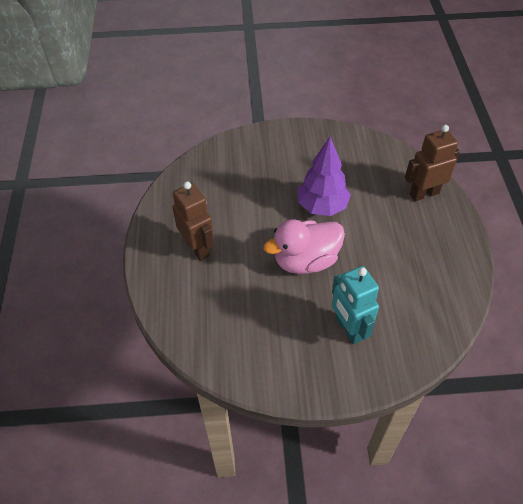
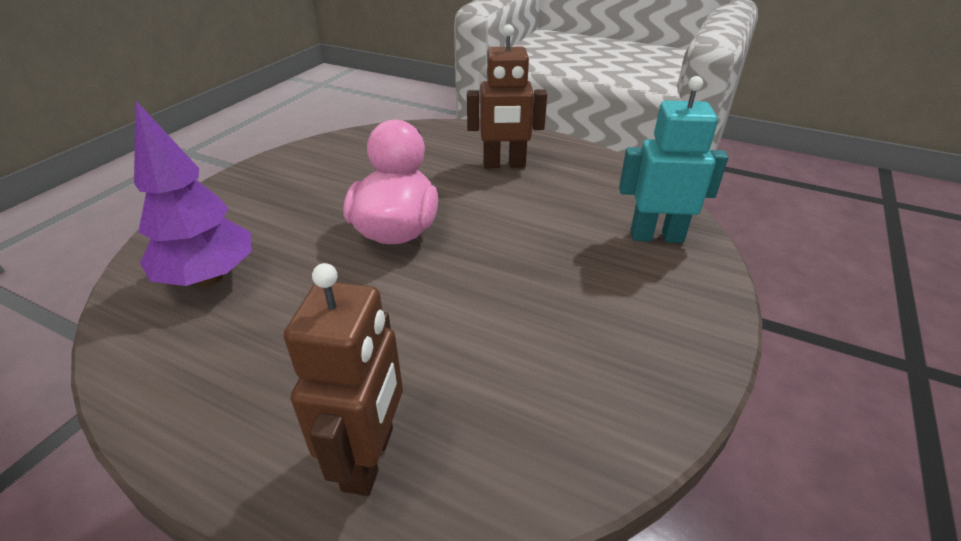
camera: 120 degrees right, 15 degrees down
(322, 206) = (476, 286): purple tree -> purple tree (209, 278)
(348, 329) = (264, 223): turquoise robot -> turquoise robot (656, 236)

